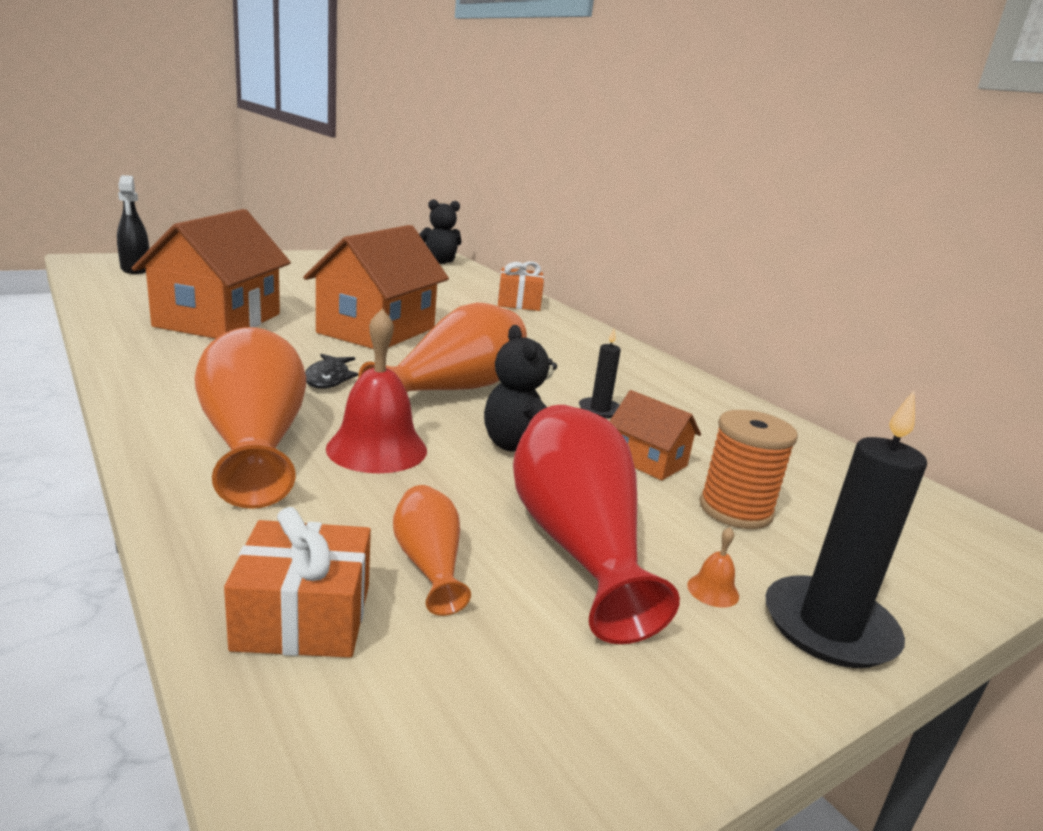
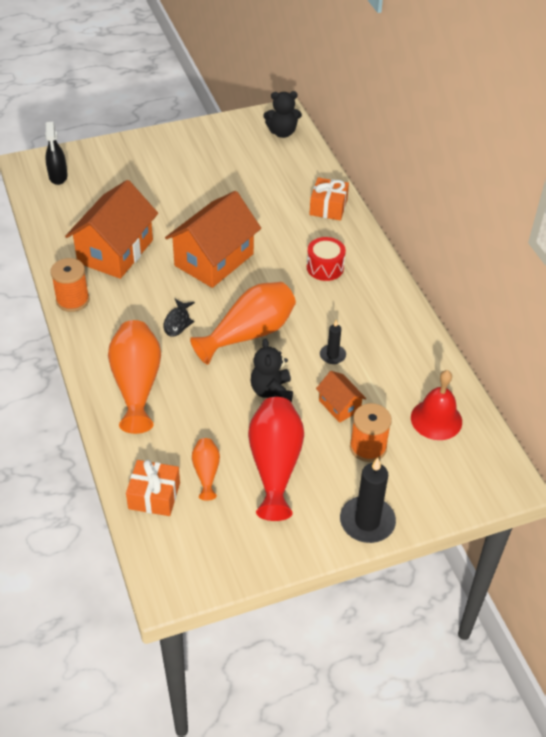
camera: 15 degrees right, 25 degrees up
(135, 356) = (72, 300): none -> orange spool
(377, 449) = (196, 391): red bell -> red bell (436, 419)
(540, 340) = (325, 267): none -> red drum
(713, 590) = (326, 497): orange bell -> none

